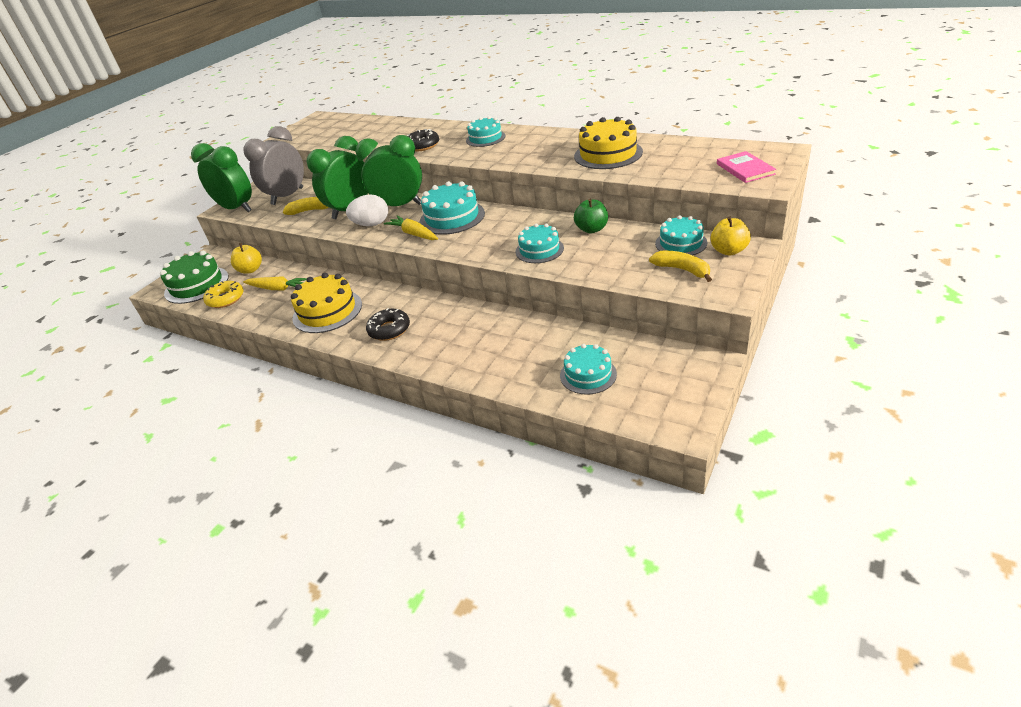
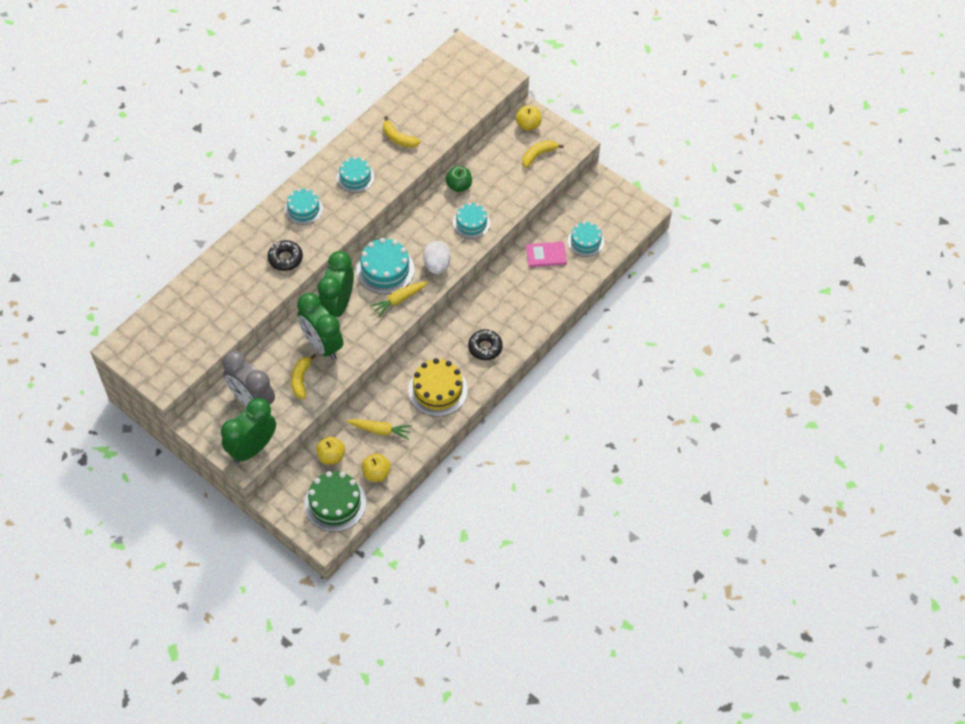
camera: 85 degrees left, 20 degrees up
(226, 299) = (376, 473): yellow donut -> yellow apple
(277, 288) = (380, 430): yellow carrot -> yellow carrot turned 75 degrees clockwise
(371, 224) = (362, 329): white egg -> white egg (437, 265)
(608, 154) = (398, 138): yellow cake -> yellow banana
(681, 243) = (505, 144): turquoise cake -> turquoise cake (355, 177)
(745, 169) = (475, 76): pink book -> pink book (546, 255)

